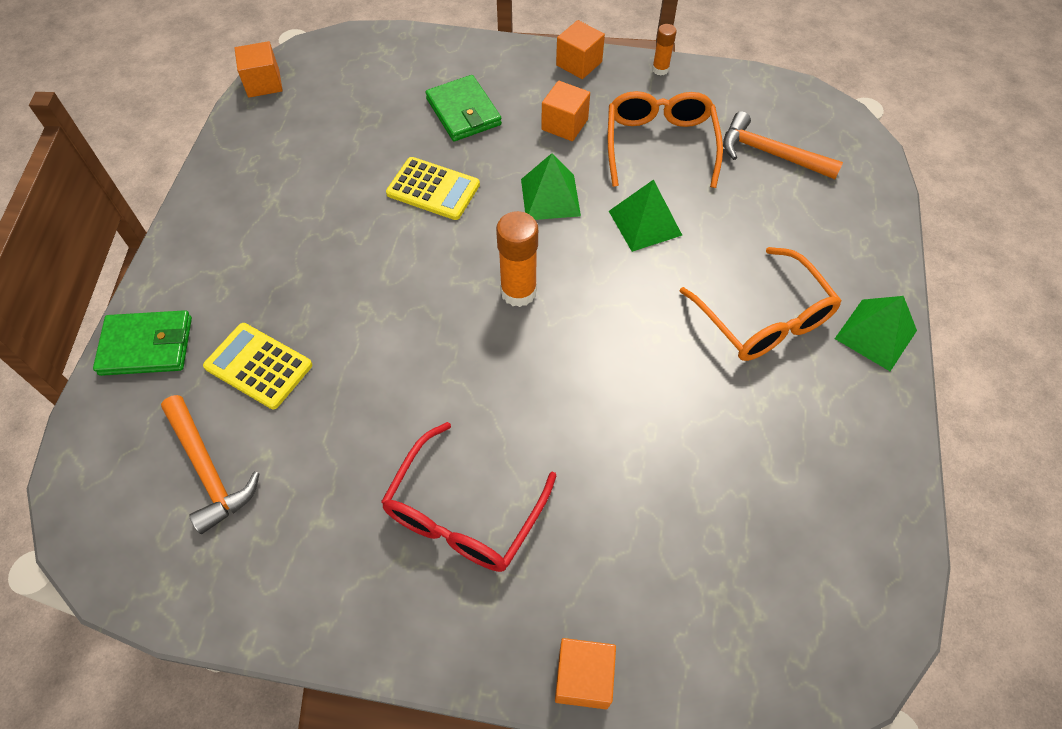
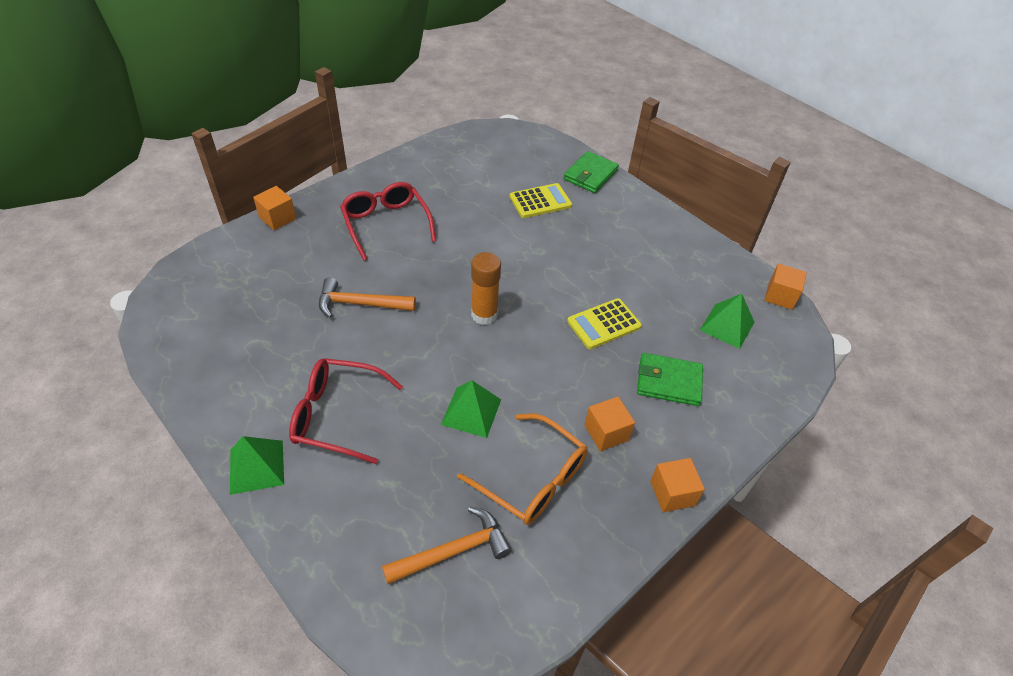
camera: 125 degrees right, 10 degrees down
(208, 469) = (499, 167): orange hammer -> orange hammer (360, 304)
(550, 197) = (542, 377): green pyramid -> green pyramid (727, 326)
(660, 69) = (619, 551): orange glue stick -> none
(763, 318) = (337, 415): orange glasses -> red glasses

